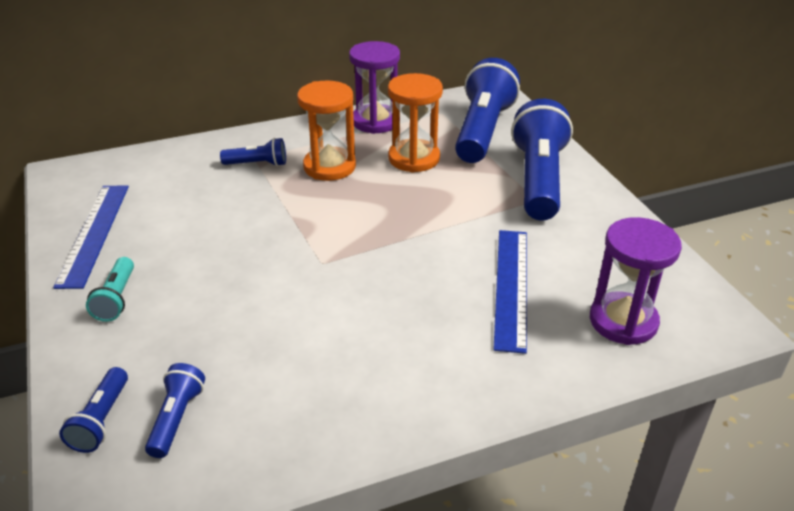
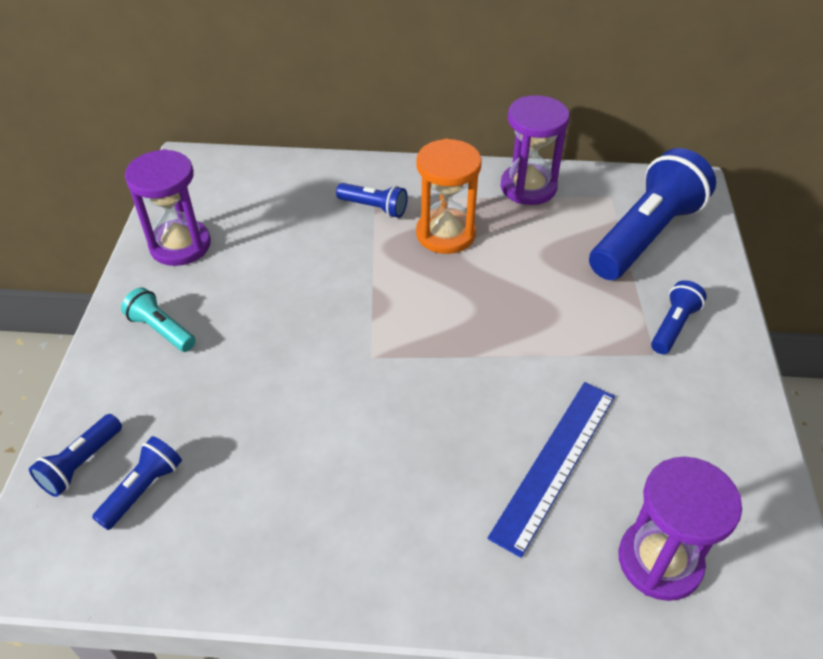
camera: 25 degrees right, 10 degrees up
(94, 233) = (180, 245): blue ruler -> purple hourglass
(116, 299) = (161, 330): turquoise flashlight -> turquoise flashlight turned 105 degrees clockwise
(414, 158) = (543, 251): orange hourglass -> none
(538, 179) = (673, 326): blue flashlight -> blue flashlight, size x0.47

